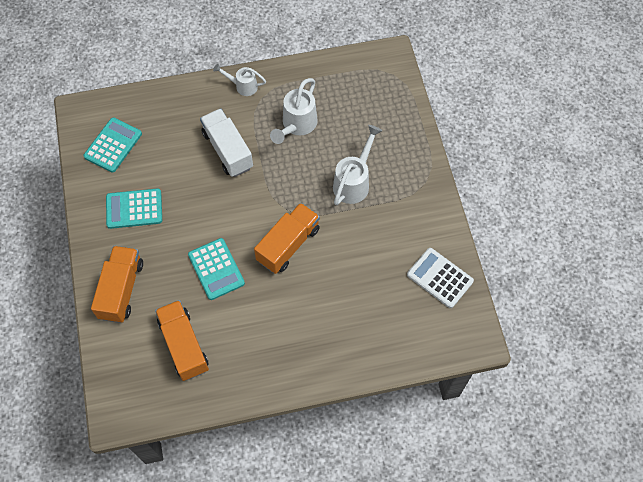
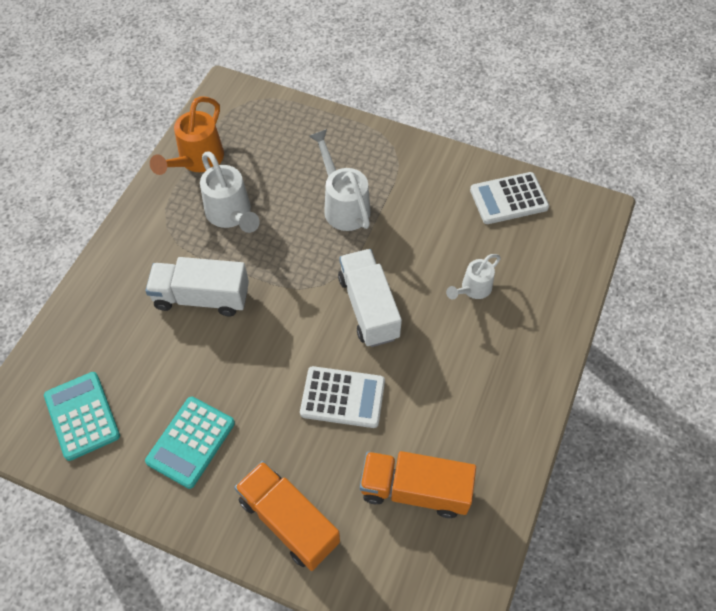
camera: 55 degrees left, 5 degrees down
(216, 269) = (342, 397): turquoise calculator -> white calculator
(243, 86) = (134, 235): white watering can -> white watering can (473, 289)
(288, 244) = (368, 307): orange truck -> white truck
(322, 79) = (197, 160): none -> orange watering can

